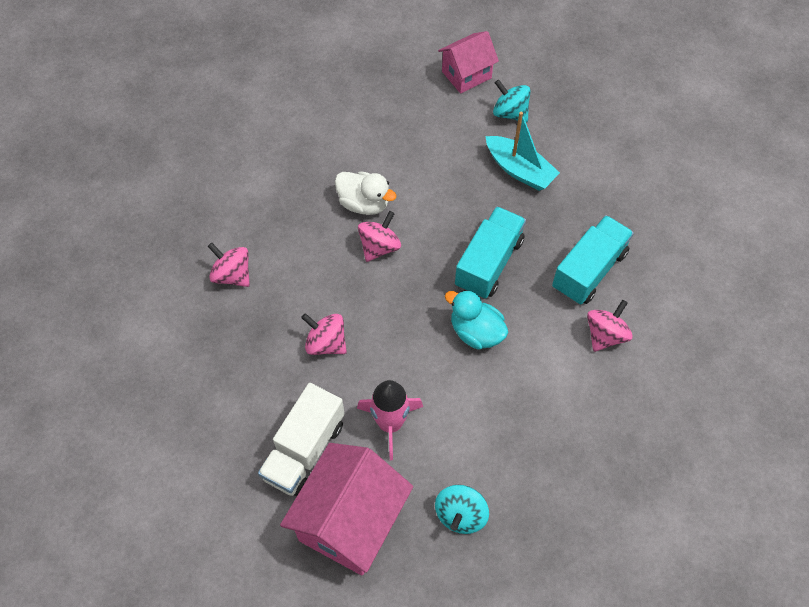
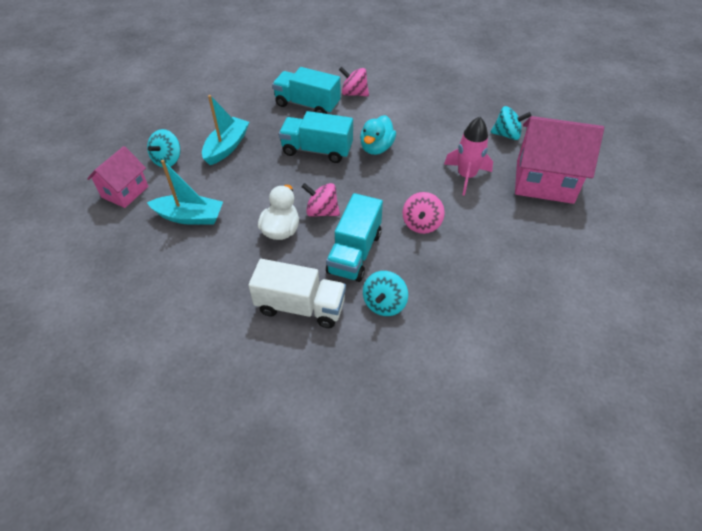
camera: 105 degrees left, 10 degrees down
(232, 275) = (384, 304): pink spinning top -> turquoise spinning top
(304, 450) = (511, 216): white truck -> white truck (300, 306)
(308, 265) = (354, 253): none -> turquoise truck
(410, 127) = (190, 217): none -> turquoise boat
(466, 75) = (125, 192): pink house -> pink house turned 75 degrees clockwise

